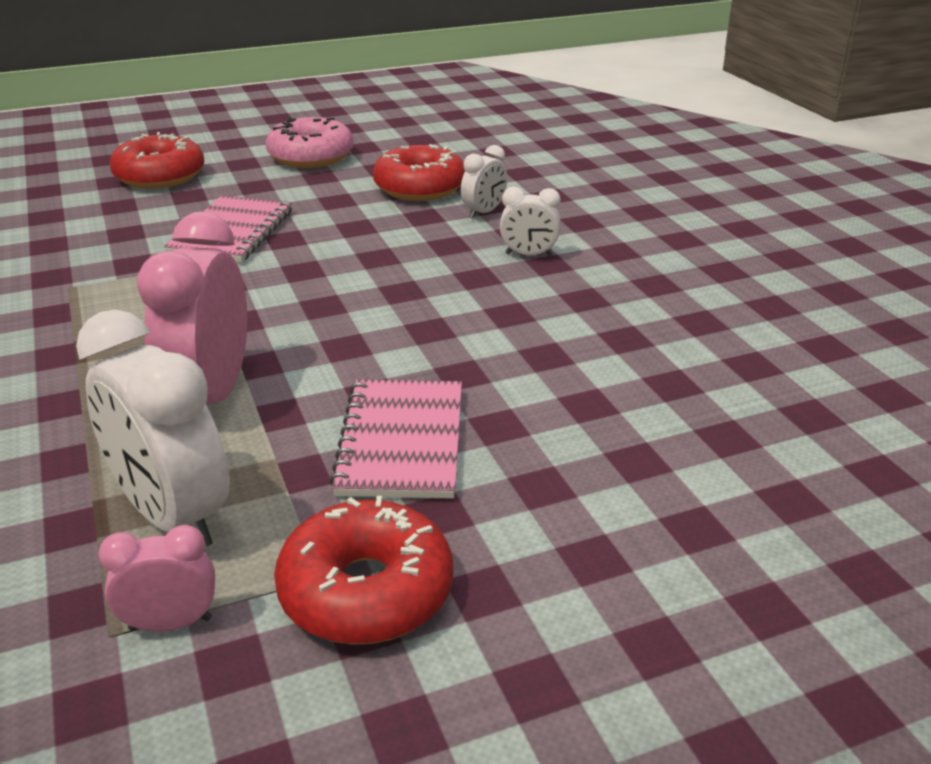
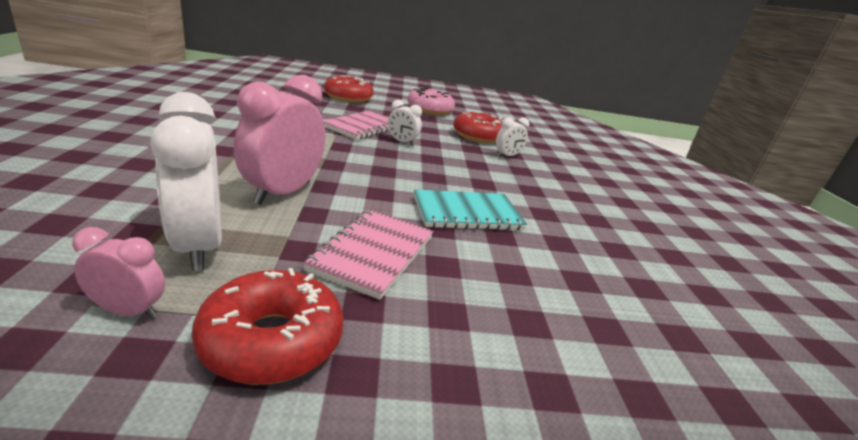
camera: 15 degrees right, 5 degrees down
(483, 336) = (467, 213): none -> turquoise notebook
(528, 255) = (521, 182): white clock -> white clock (402, 142)

